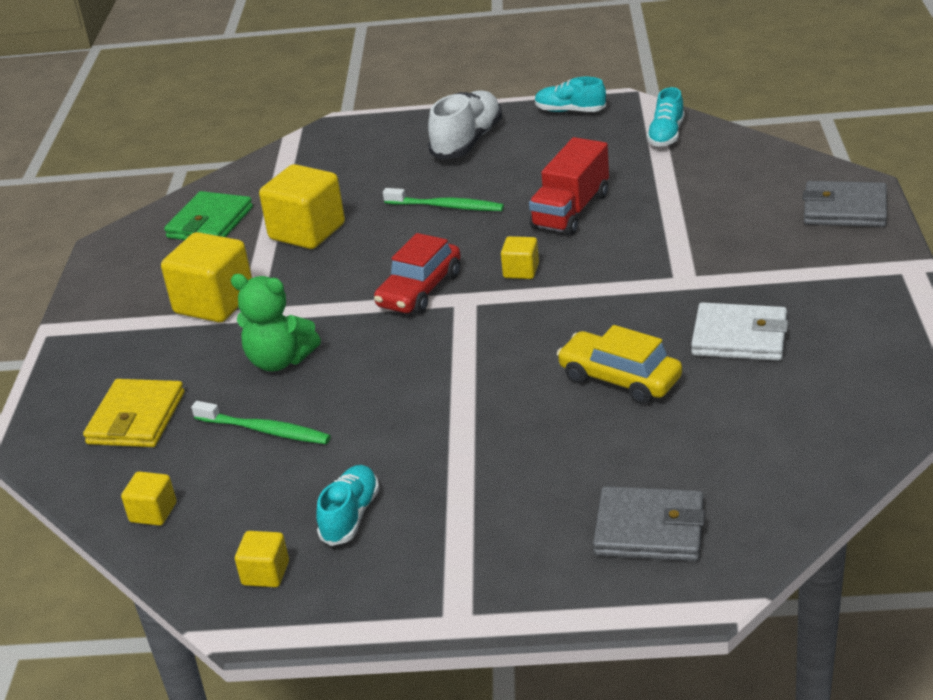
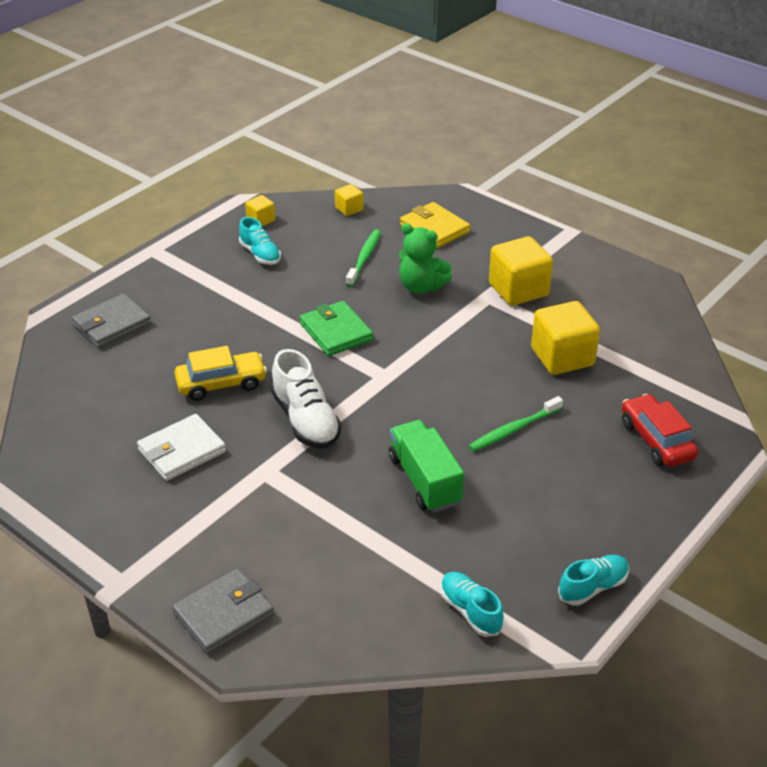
camera: 125 degrees right, 5 degrees up
(210, 223) = (632, 326): green wallet -> green wallet (336, 332)
(264, 430) = (364, 258): green toothbrush -> green toothbrush turned 135 degrees clockwise
(279, 360) = (421, 287): green teddy bear -> green teddy bear turned 120 degrees counterclockwise
(420, 290) = (420, 364): red car -> red car (656, 440)
(467, 141) = (609, 496): white shoe -> white shoe (306, 420)
(521, 271) = (382, 414): yellow cube -> none
(571, 211) = (424, 480): red truck -> green truck

